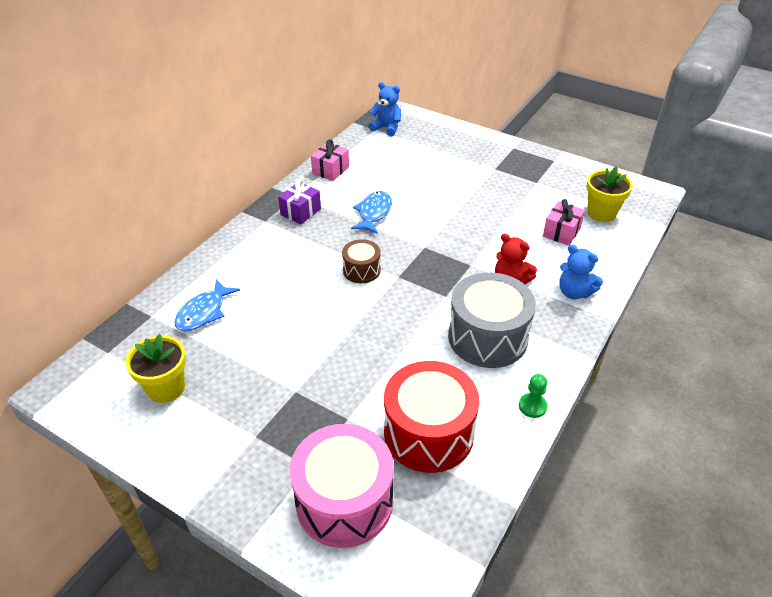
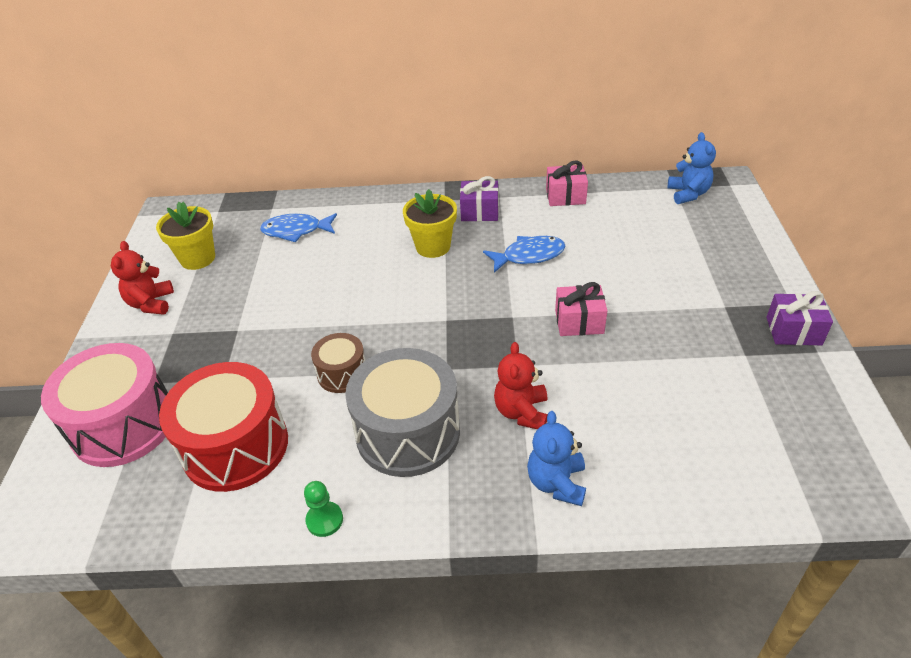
camera: 60 degrees right, 0 degrees up
(197, 440) = (151, 303): none -> red teddy bear
(361, 270) = (431, 290): brown drum -> brown drum (342, 373)
(533, 159) = (793, 331): none -> purple gift
(561, 232) = (666, 422): pink gift -> pink gift (579, 322)
(601, 213) = (758, 448): yellow flower pot -> yellow flower pot (433, 246)

